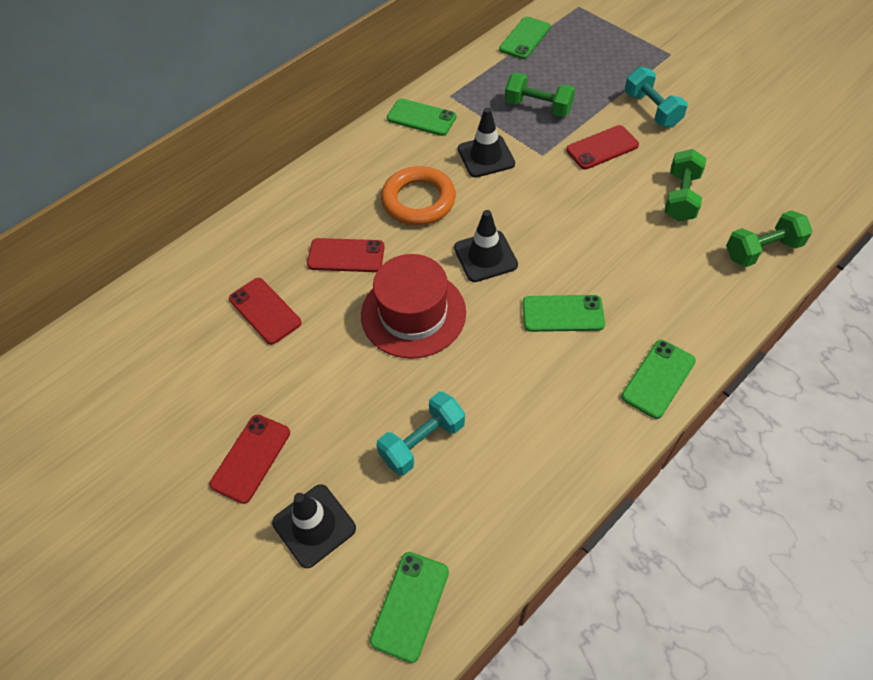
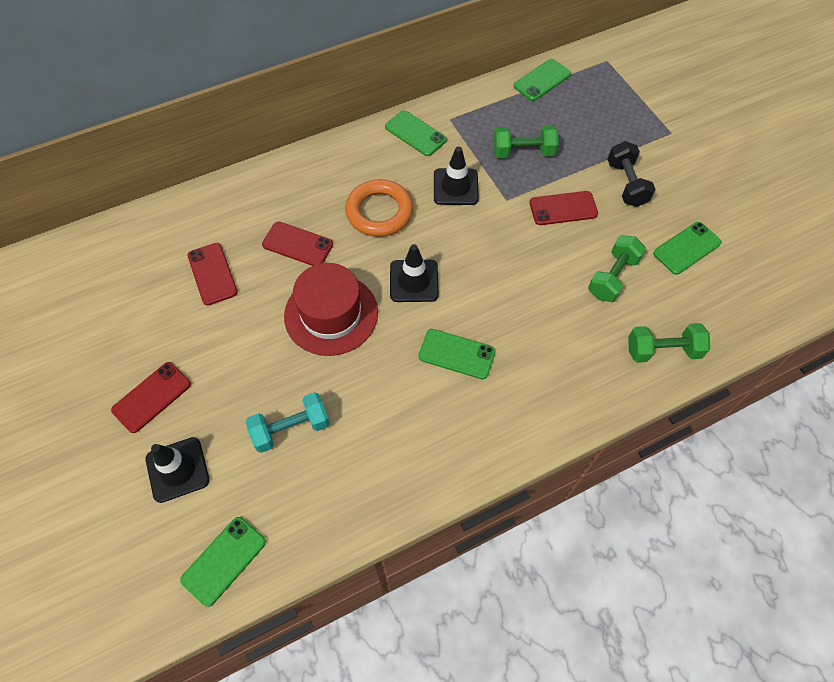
camera: 15 degrees right, 5 degrees up
(538, 107) = (523, 152): green dumbbell -> green dumbbell turned 45 degrees counterclockwise
(651, 110) = (626, 184): turquoise dumbbell -> black dumbbell
(658, 378) = (512, 439): green phone -> green phone (687, 248)

